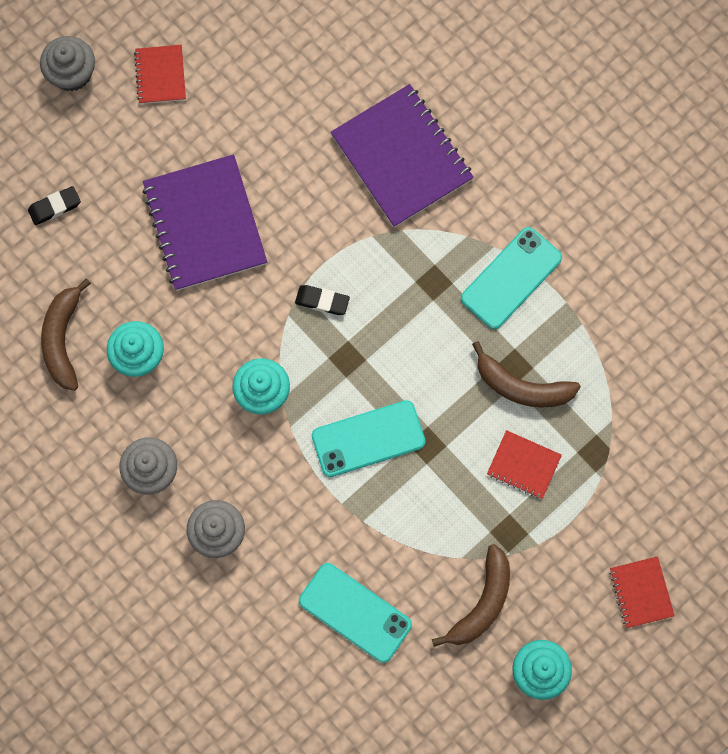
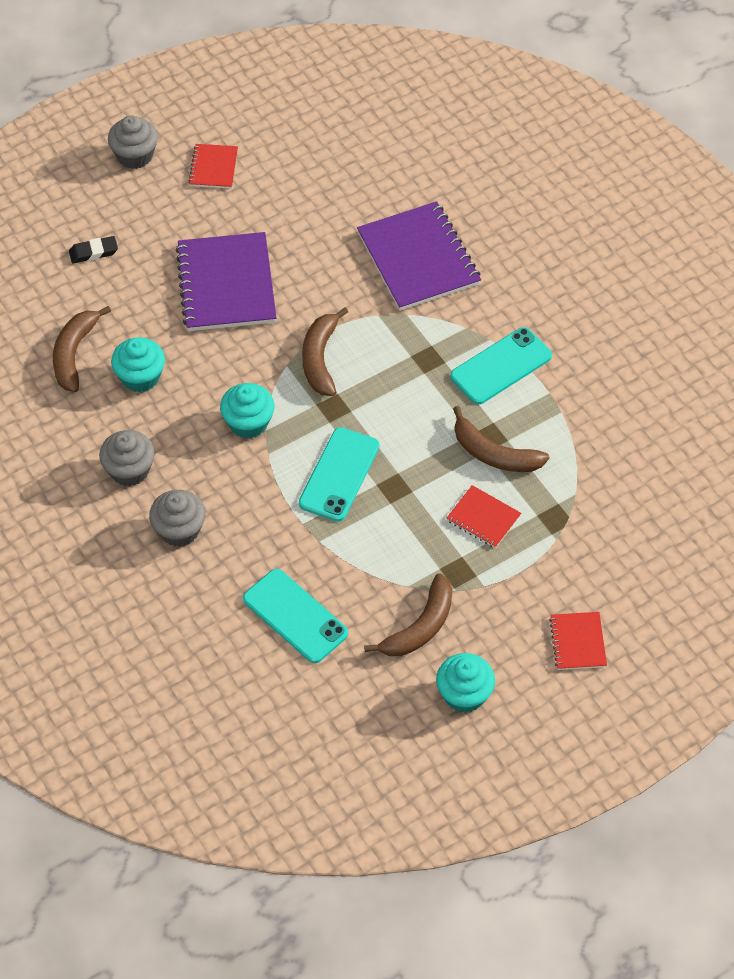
camera: 10 degrees right, 20 degrees down
(322, 301) = (320, 359): black eraser -> brown banana
(368, 439) = (339, 475): turquoise phone -> turquoise phone turned 60 degrees counterclockwise

